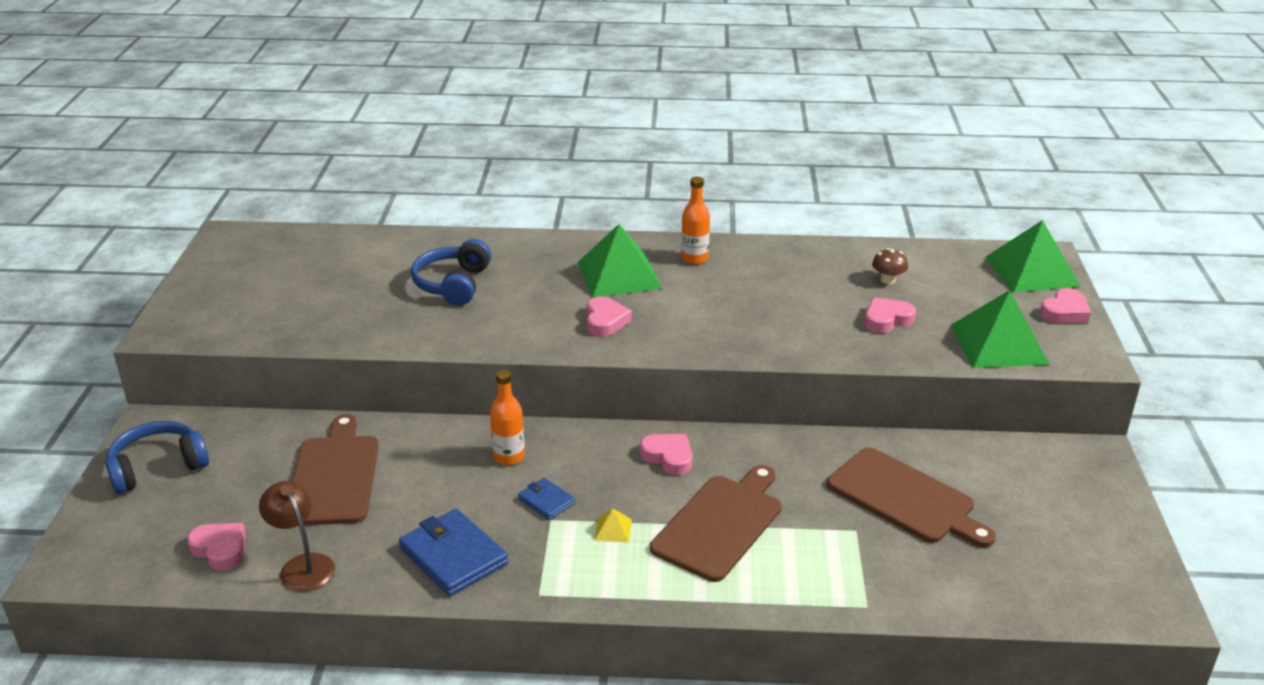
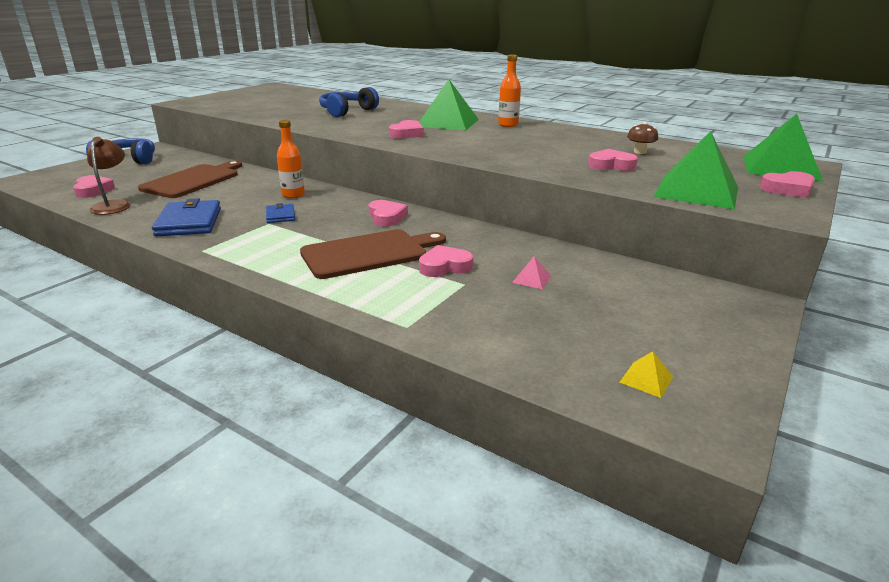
camera: 30 degrees right, 5 degrees down
(613, 529) = (296, 237): yellow pyramid -> yellow pyramid (646, 379)
(813, 513) = (444, 266): none -> pink heart
(905, 498) = (531, 279): brown cutting board -> pink pyramid

